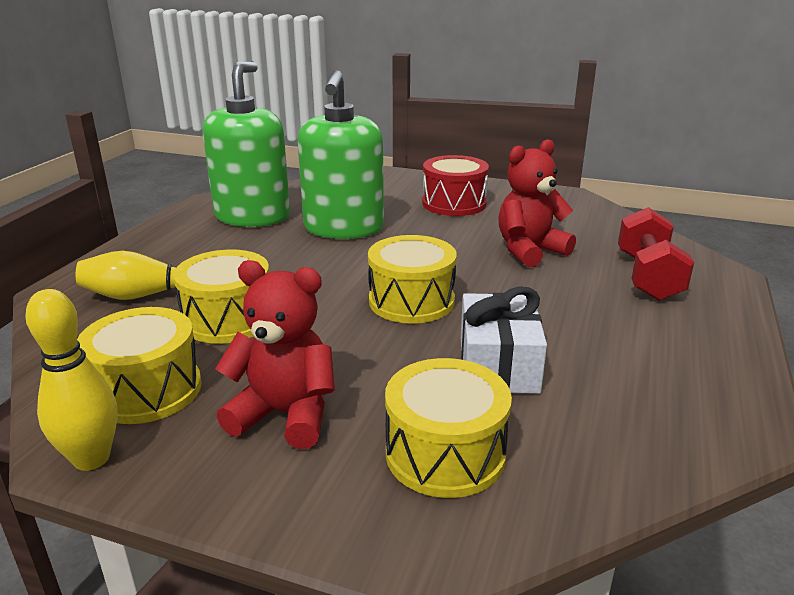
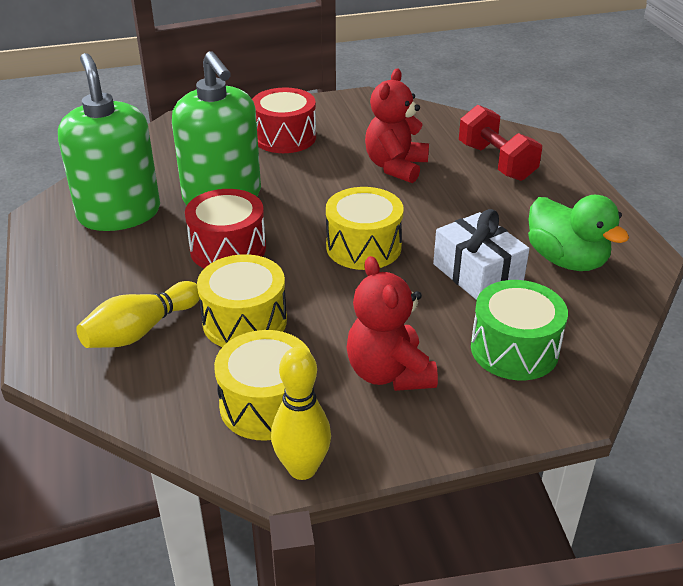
camera: 35 degrees left, 10 degrees up
(285, 414) = (389, 373): red teddy bear -> red teddy bear turned 90 degrees counterclockwise
(294, 264) = (228, 249): none -> red drum
(445, 453) = (514, 349): yellow drum -> green drum
(625, 392) = (566, 260): none -> green duck

